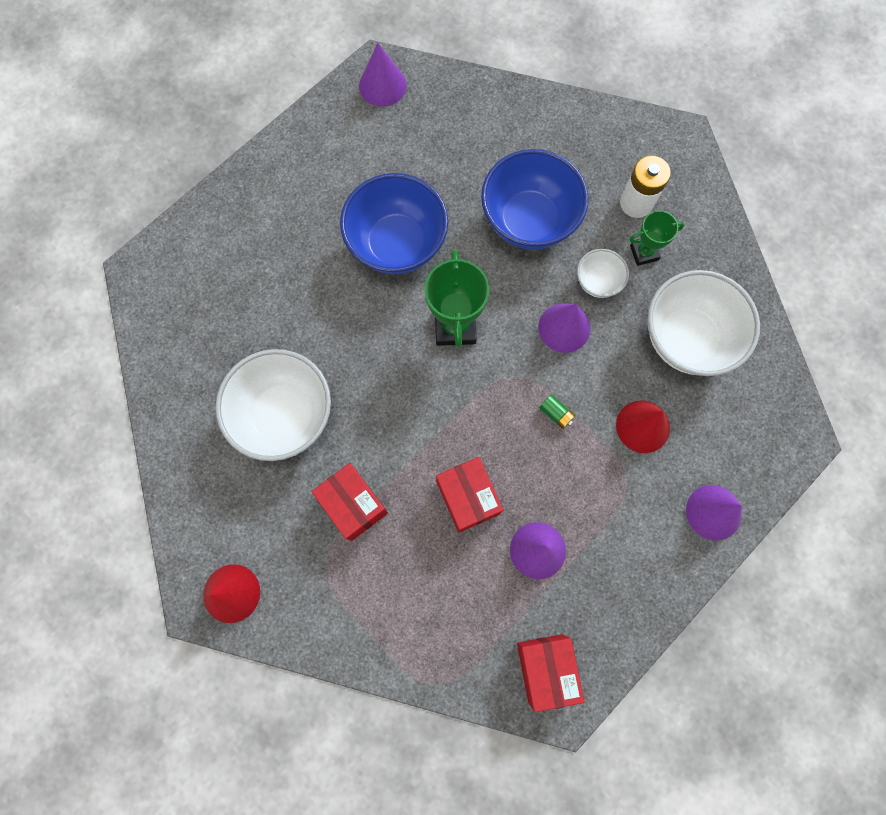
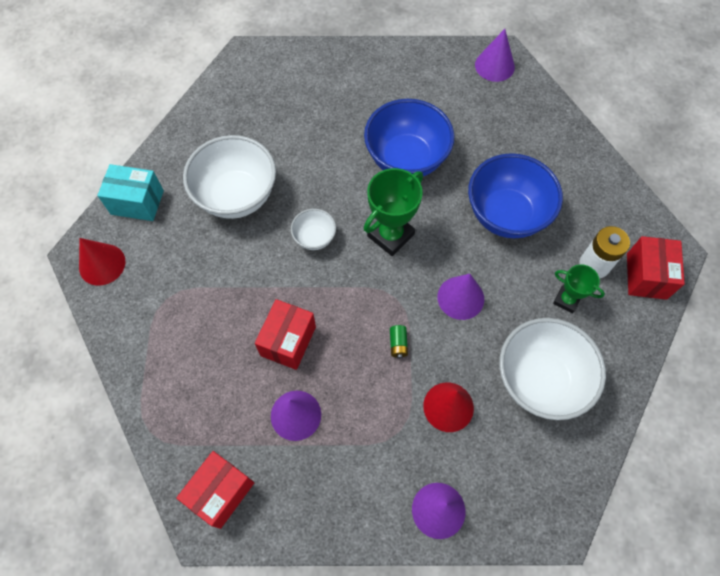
camera: 45 degrees right, 10 degrees down
(198, 508) = (137, 202): none -> turquoise box
(353, 504) = (219, 280): red box -> red box (646, 276)
(597, 282) = (514, 290): white bowl -> white bowl (314, 238)

